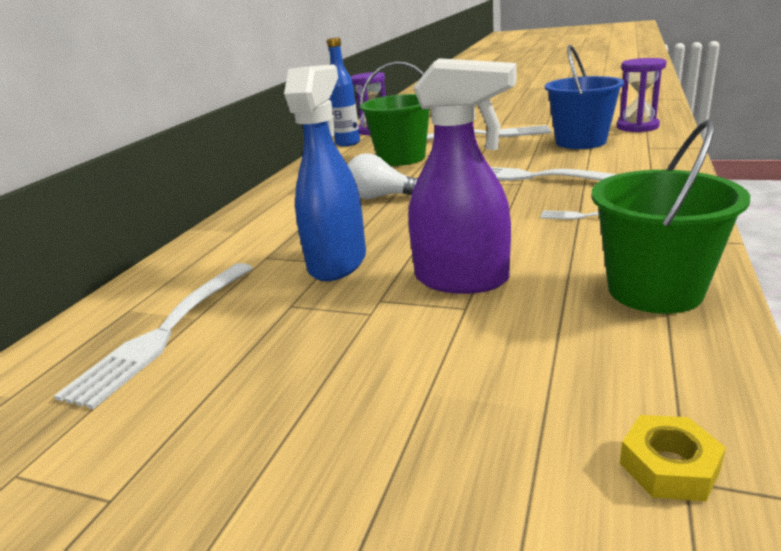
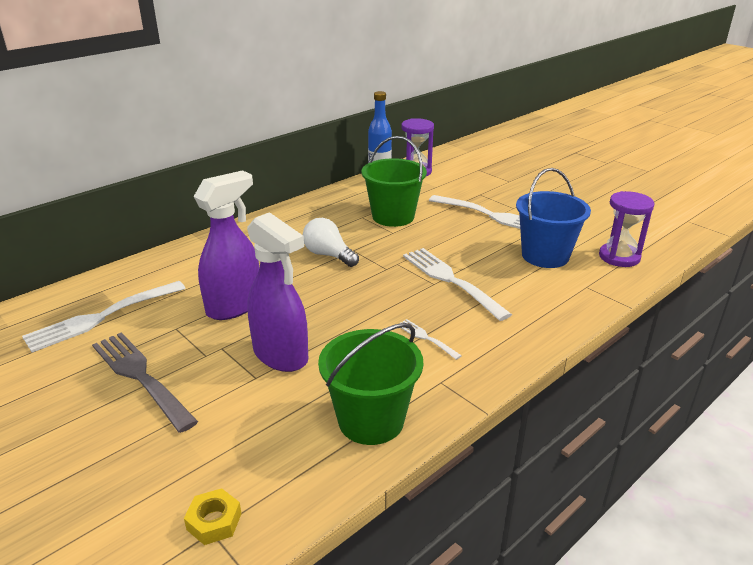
camera: 25 degrees right, 5 degrees up
(314, 365) = (141, 377): none -> grey fork
(338, 263) = (234, 306): blue spray bottle -> purple spray bottle

